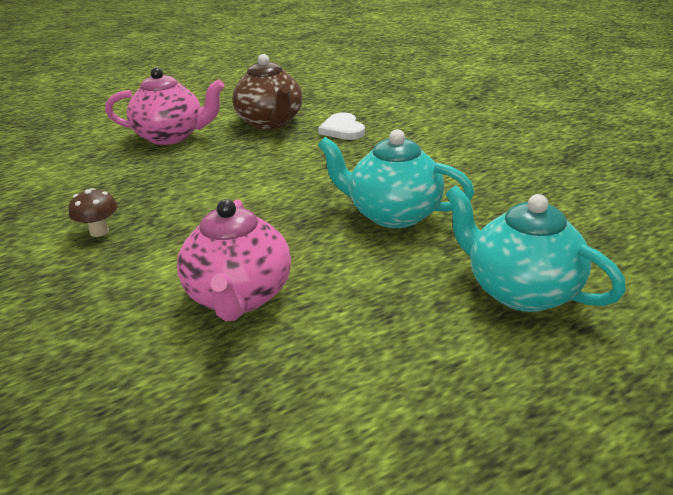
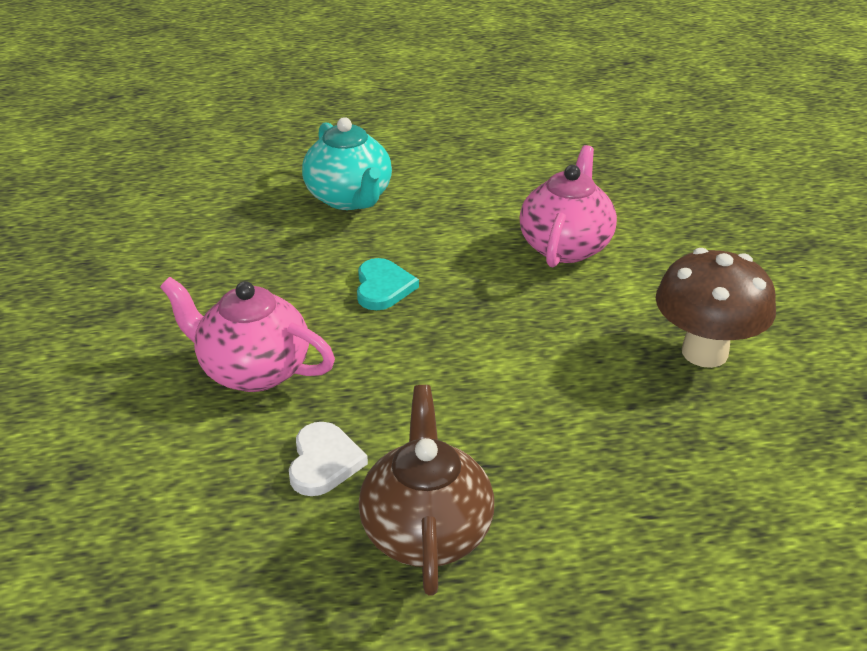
camera: 160 degrees left, 5 degrees up
(99, 232) = (704, 352): brown mushroom -> brown mushroom, size x2.11
(171, 136) = (615, 546): pink teapot -> pink teapot (253, 370)
(392, 214) = (383, 287): turquoise teapot -> turquoise heart

